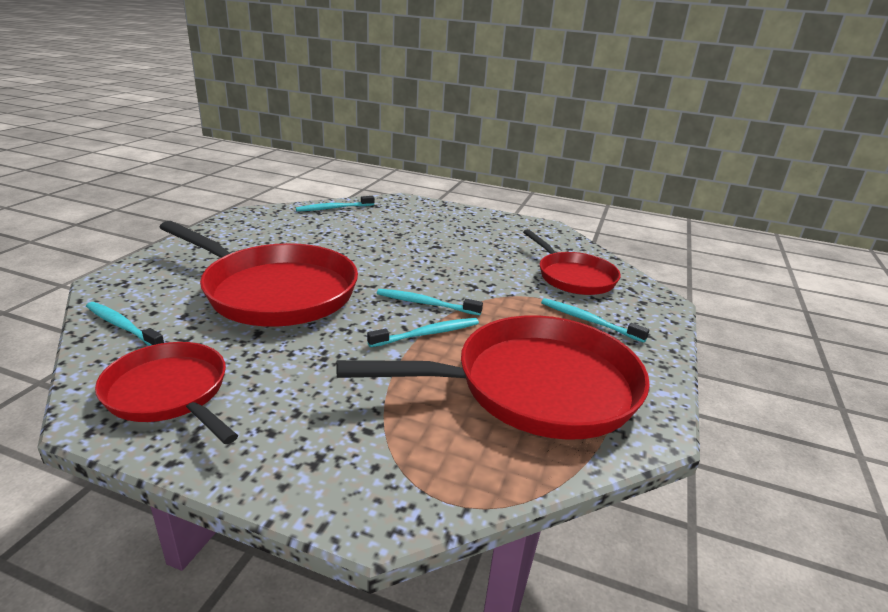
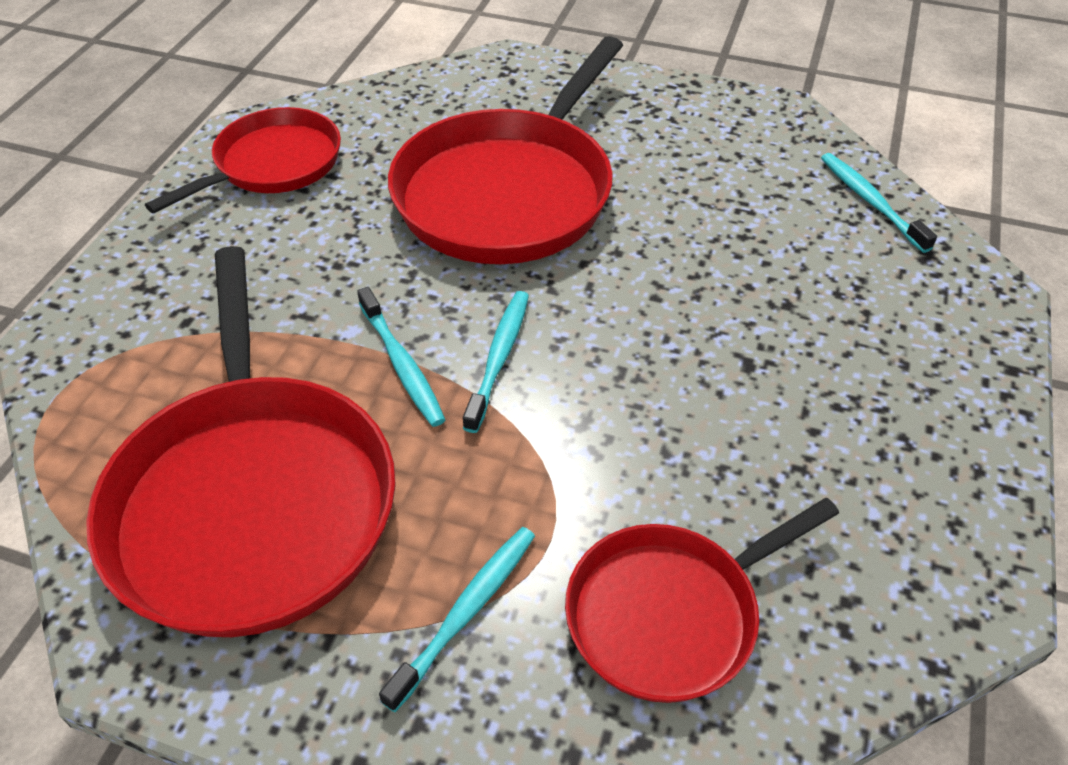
camera: 90 degrees right, 20 degrees up
(122, 326) = (404, 99): turquoise toothbrush -> none

